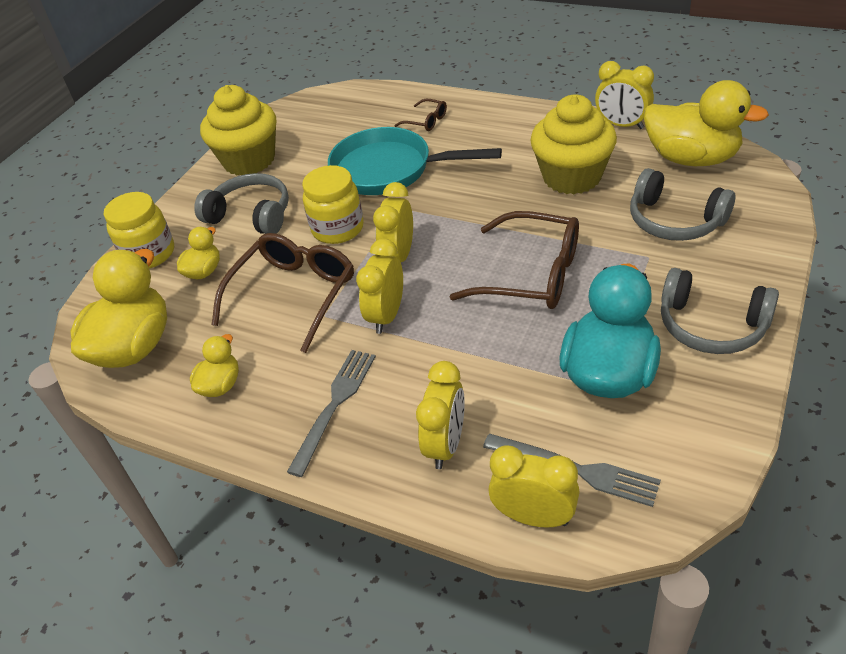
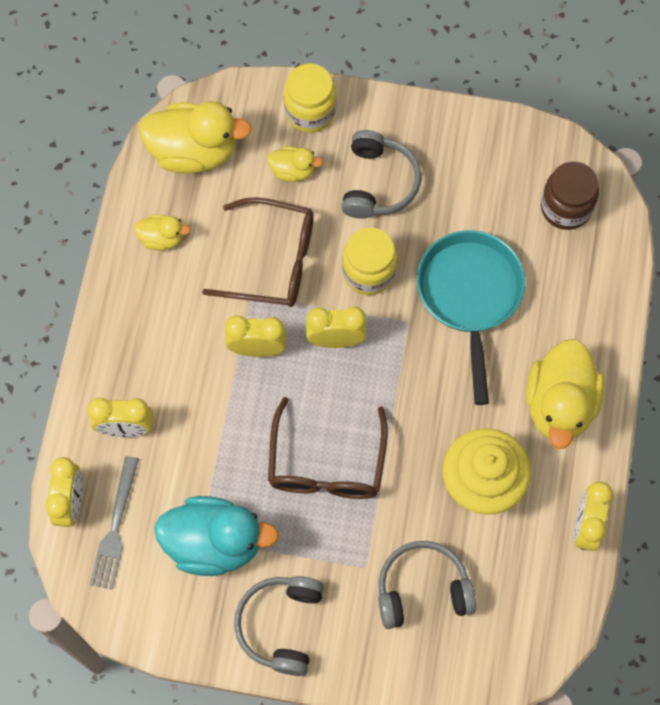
camera: 70 degrees right, 25 degrees up
(249, 160) = (468, 147): yellow cupcake -> none
(333, 114) = (566, 207): none -> brown jar
(335, 404) = (154, 334): grey fork -> none
(426, 121) = (566, 312): brown glasses -> none
(674, 221) = (422, 589): grey headphones -> grey headphones turned 60 degrees clockwise
(691, 158) = (531, 603): yellow duck -> yellow duck (560, 405)

